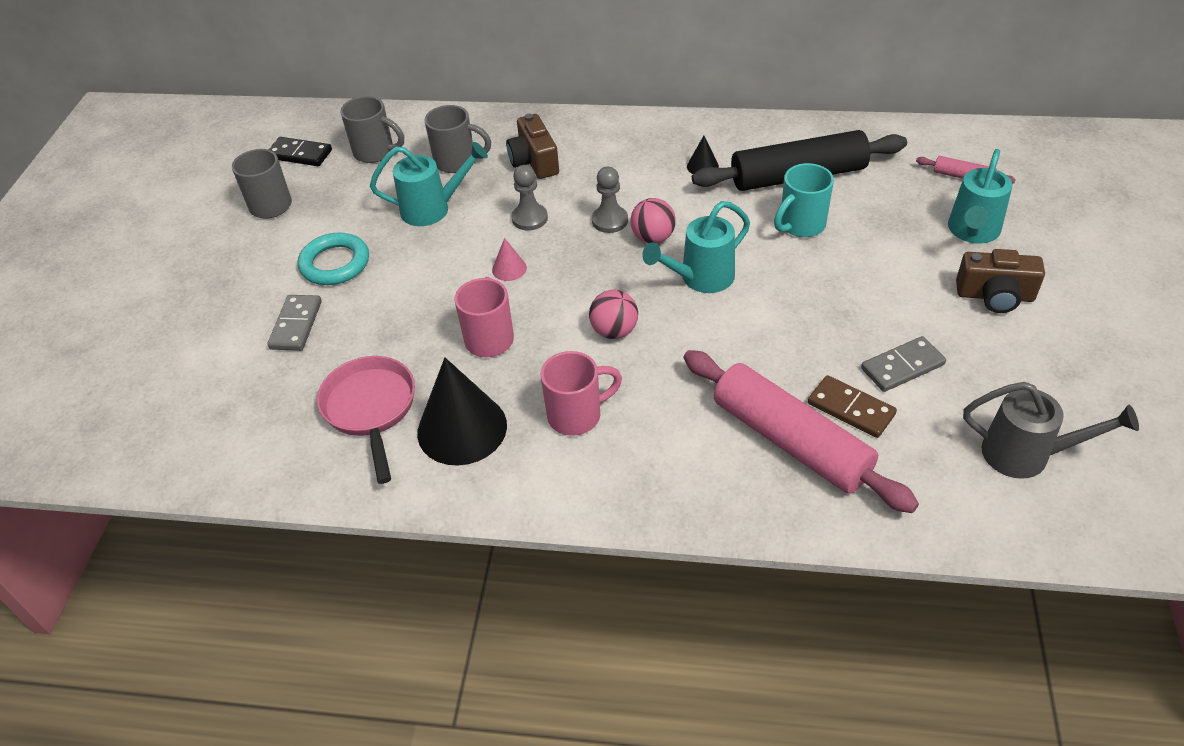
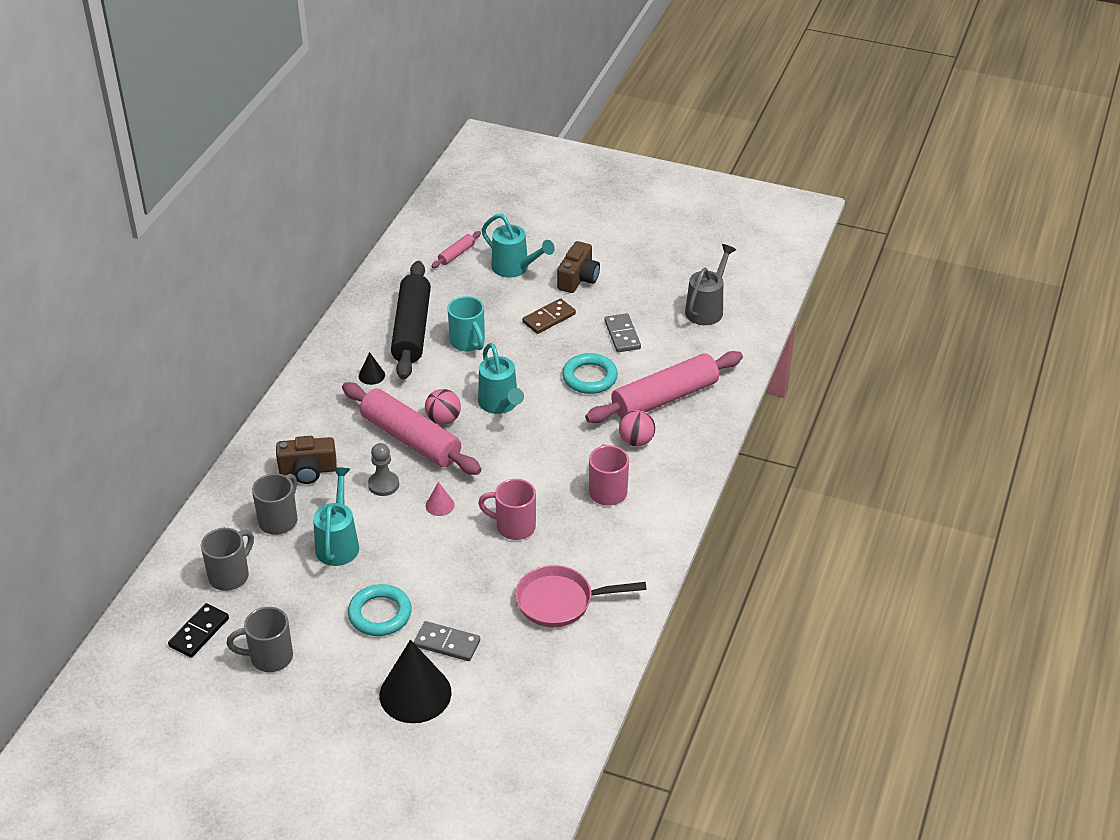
camera: 80 degrees left, 5 degrees down
(462, 428) = (598, 552): black cone -> black cone (415, 693)
(610, 221) = (411, 439): grey pawn -> pink rolling pin
(614, 331) = (534, 459): pink ball -> pink ball (636, 441)
(794, 351) = (589, 377): none -> turquoise ring
(851, 409) = (648, 366): brown domino -> brown domino (549, 318)

